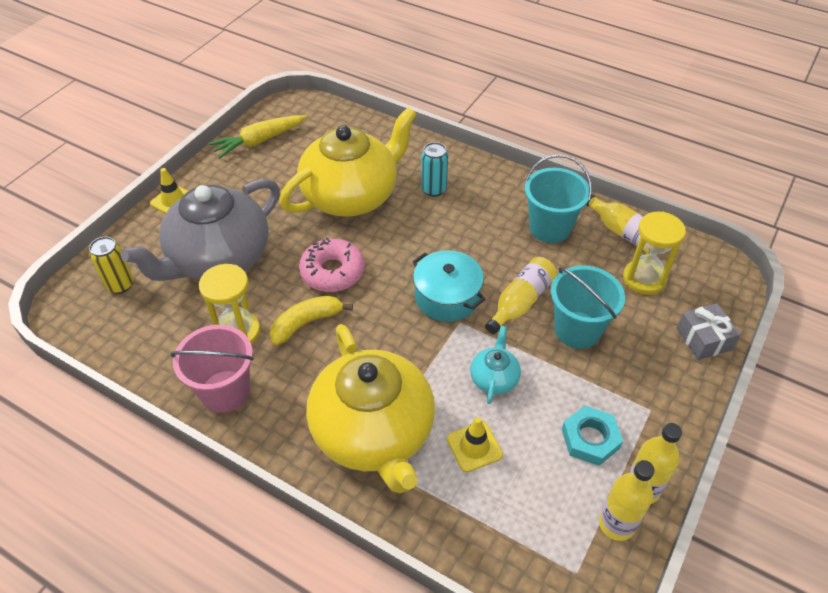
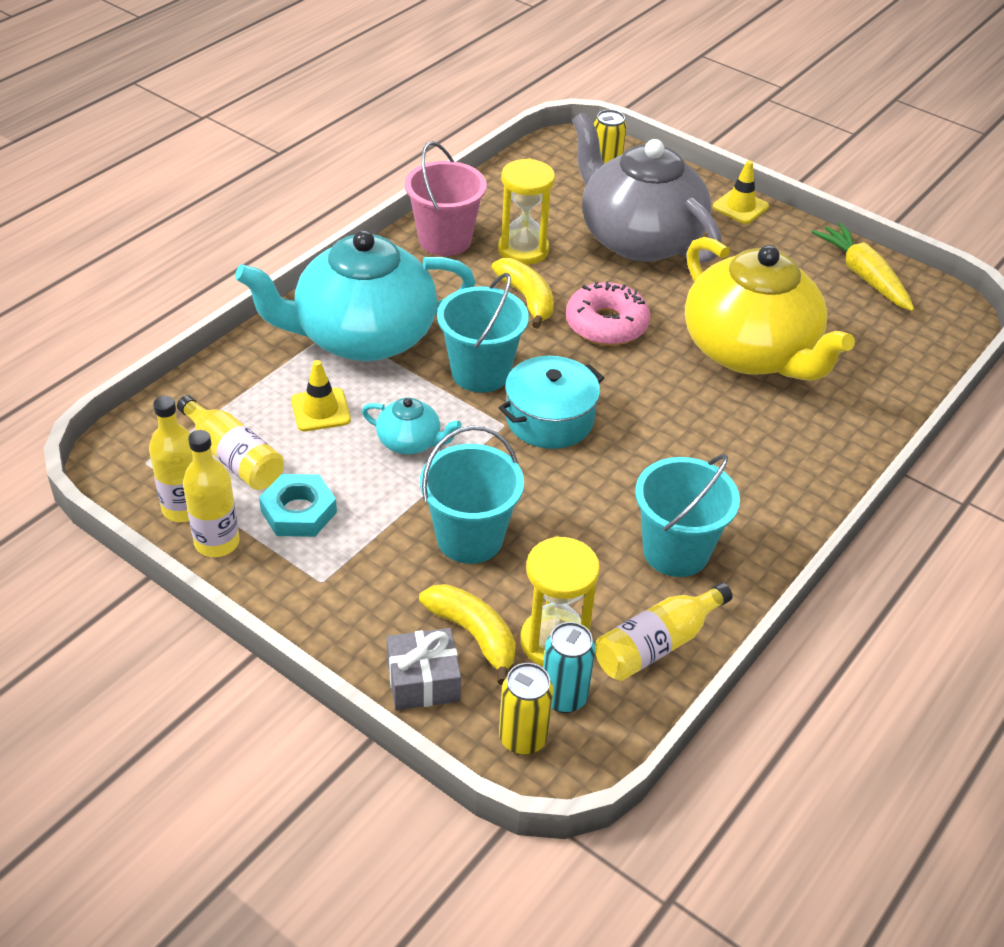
camera: 95 degrees right, 5 degrees down
(373, 433) = (362, 336): yellow teapot -> turquoise teapot
(404, 343) = (480, 372): none -> turquoise bucket
(433, 189) = (764, 434): turquoise can -> turquoise can (564, 697)
(520, 302) = (529, 489): yellow bottle -> yellow bottle (233, 457)
(657, 318) = (473, 635): none -> yellow banana
(719, 287) = (523, 738): none -> yellow can

